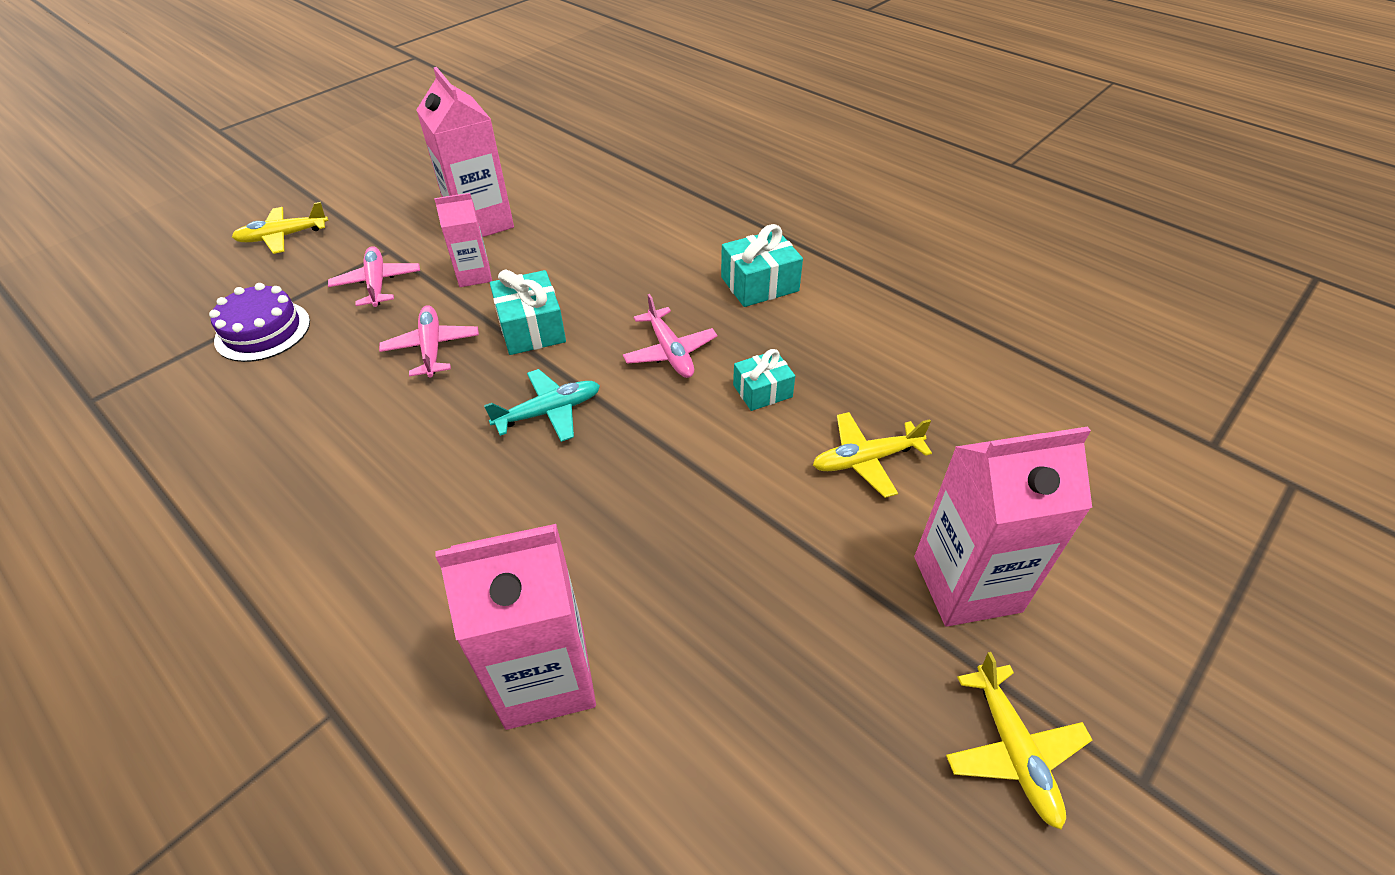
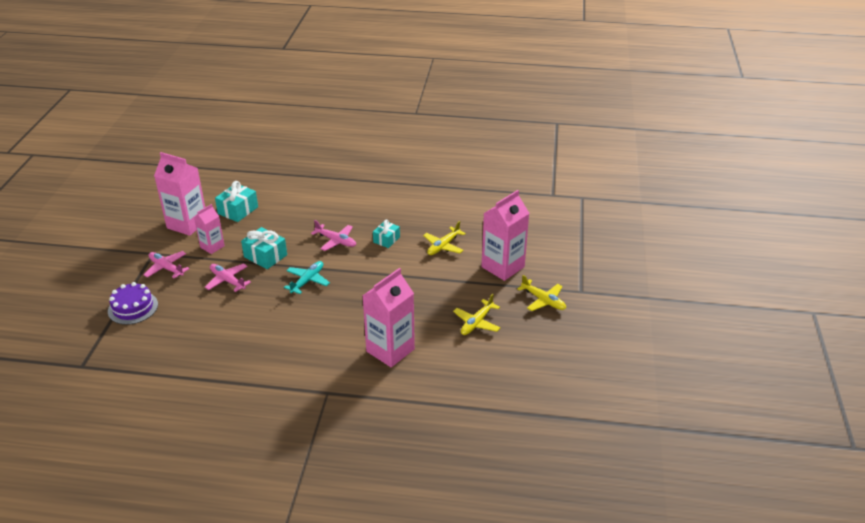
camera: 35 degrees left, 10 degrees down
(283, 236) = (84, 269): yellow plane -> yellow plane (476, 323)
(759, 284) = (349, 202): turquoise gift -> turquoise gift (238, 210)

